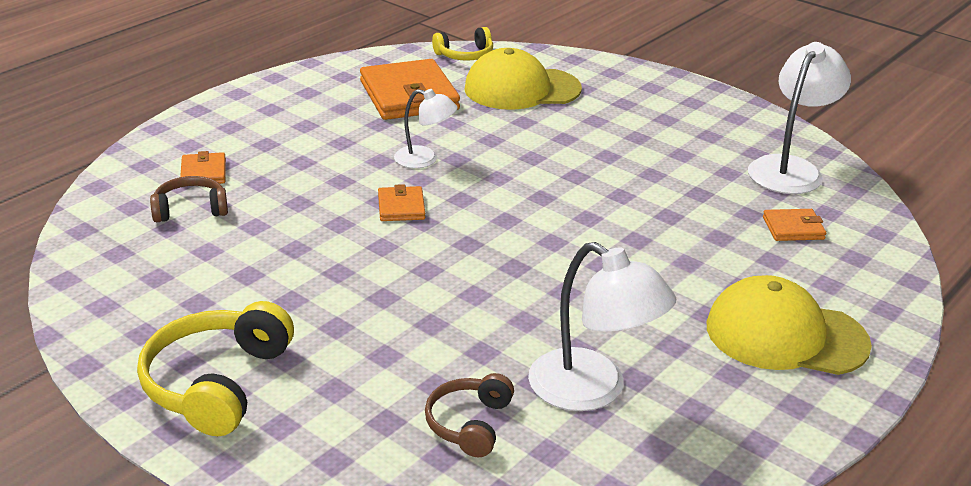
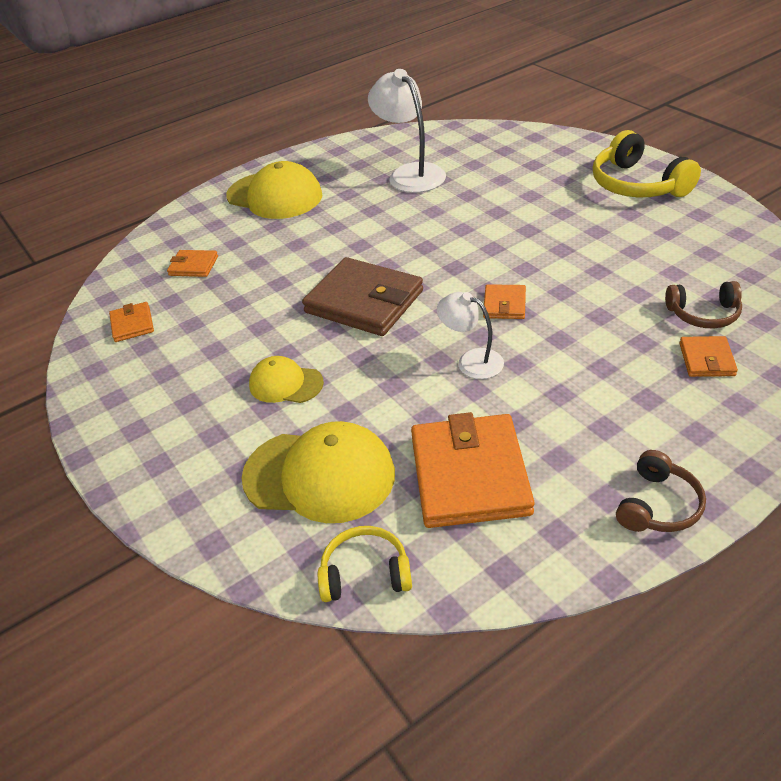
camera: 160 degrees left, 10 degrees up
(217, 383) = (637, 184): yellow headphones -> yellow headphones turned 120 degrees clockwise
(469, 424) = (486, 162): brown headphones -> brown headphones (658, 505)
(556, 202) = (364, 301): none -> brown wallet
(589, 135) = (285, 384): none -> yellow cap
(790, 168) = (132, 324): white lamp -> orange wallet

